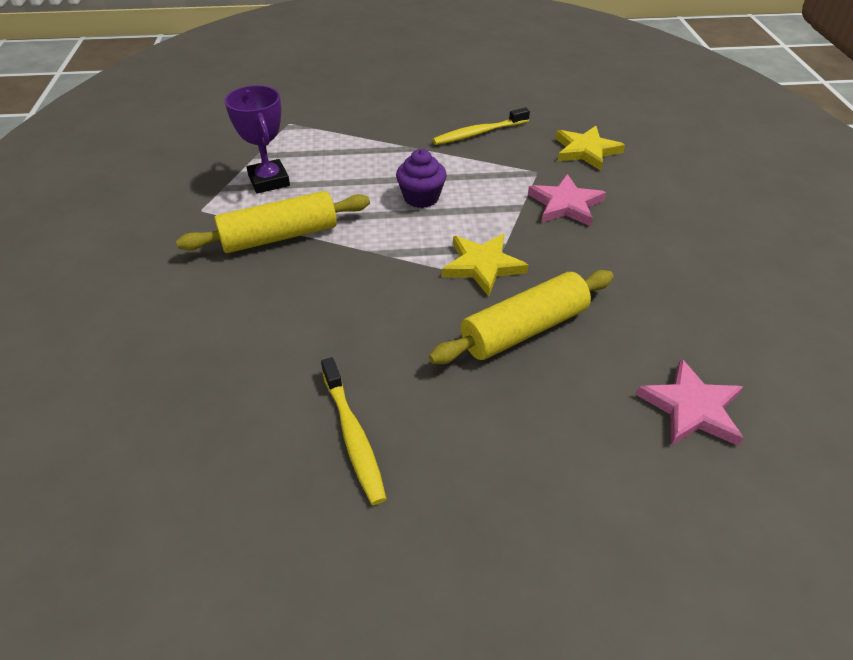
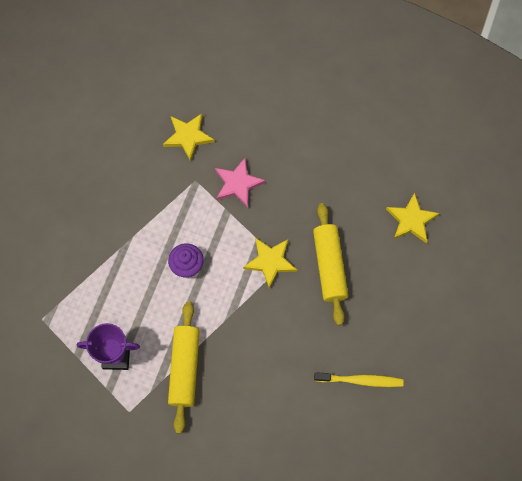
camera: 65 degrees left, 25 degrees up
(478, 133) = (129, 192): yellow toothbrush -> none
(692, 408) = (411, 220): pink star -> yellow star

